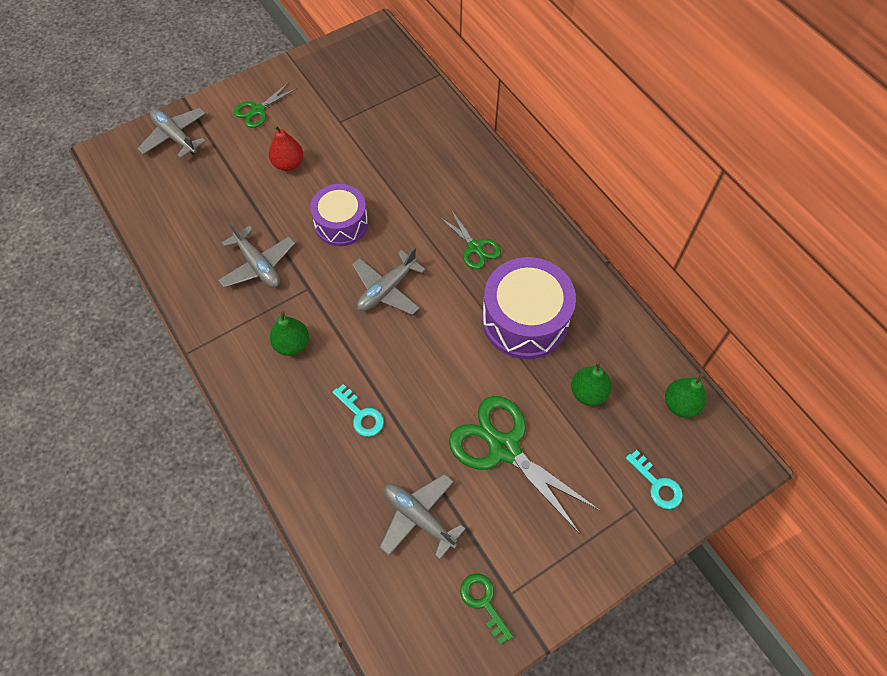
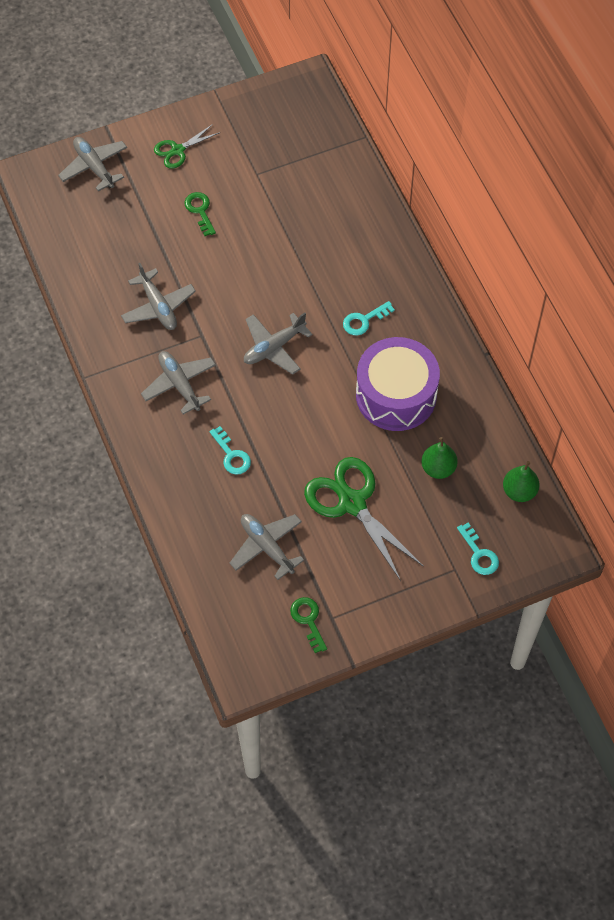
camera: 10 degrees right, 0 degrees up
(288, 164) = (200, 211): red pear -> green key
(292, 344) = (179, 384): green pear -> grey plane
(341, 223) = (241, 278): purple drum -> none
(475, 247) = (364, 320): green scissors -> turquoise key

